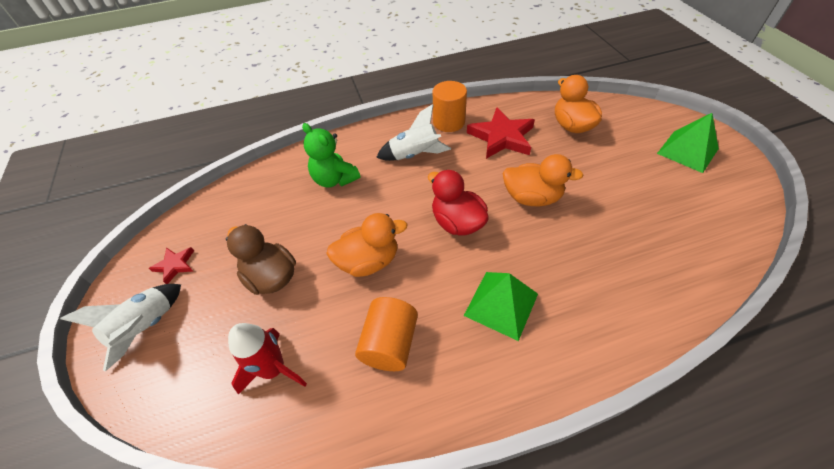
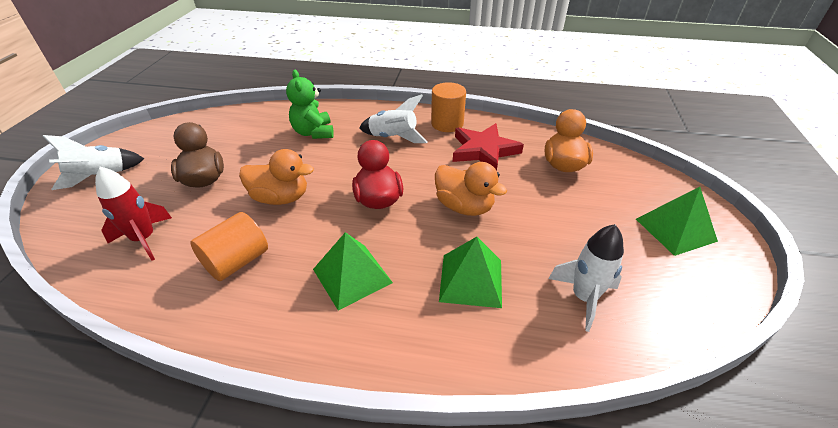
camera: 25 degrees right, 10 degrees down
(175, 265) = (154, 146): red star -> none
(592, 261) = (471, 280): none -> green pyramid
(676, 236) = (583, 297): none -> white rocket

